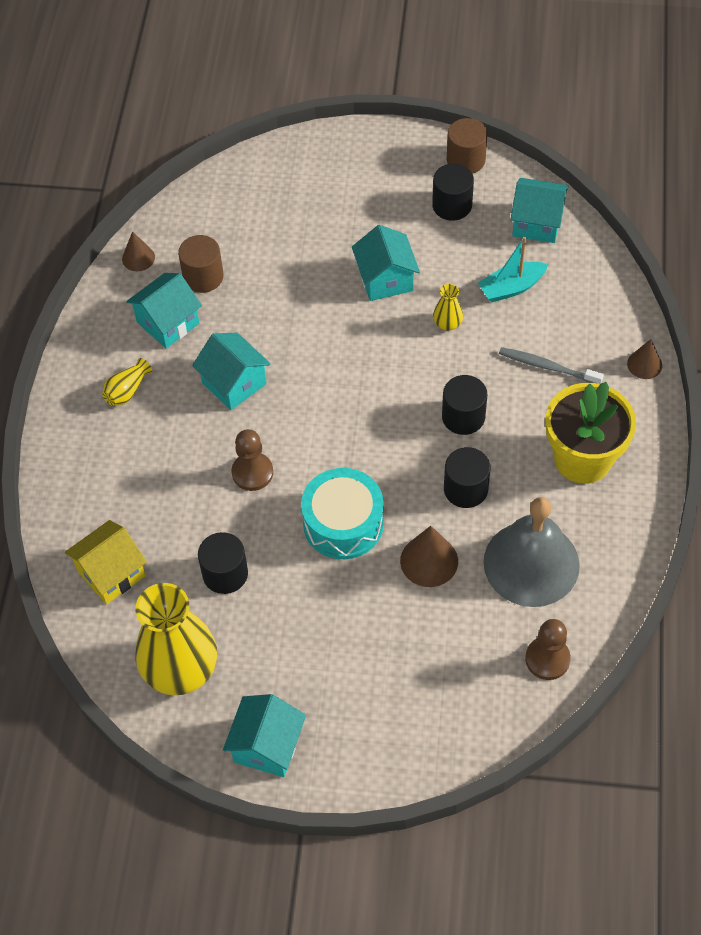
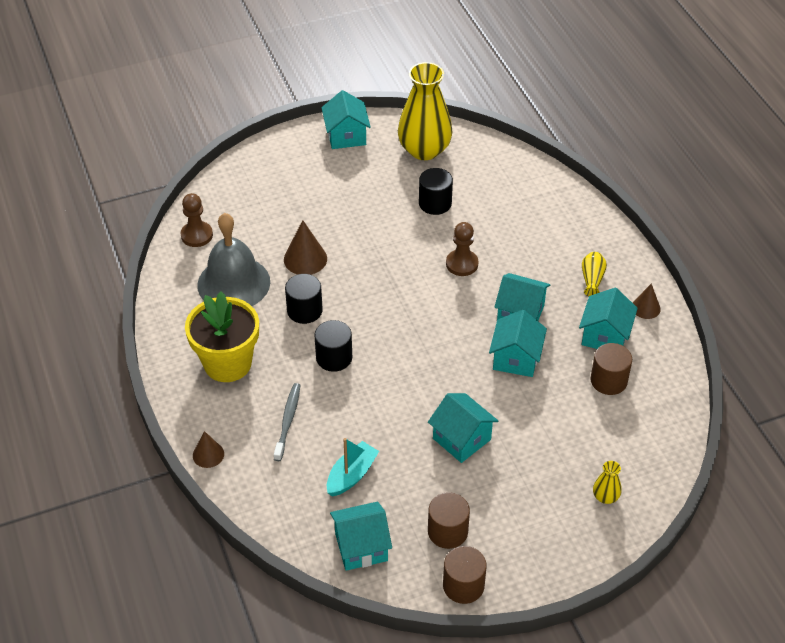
camera: 150 degrees right, 10 degrees down
(111, 573) = (507, 178): yellow house -> none
(138, 258) = (672, 374): brown cone -> brown cone (646, 308)
(275, 336) = (516, 358): none -> turquoise house
(343, 523) = (377, 258): turquoise drum -> none
(447, 323) = (387, 423): yellow vase -> yellow vase (605, 497)
(452, 205) = (447, 531): black cylinder -> brown cylinder
(547, 366) = (288, 421): grey toothbrush -> grey toothbrush turned 75 degrees counterclockwise

